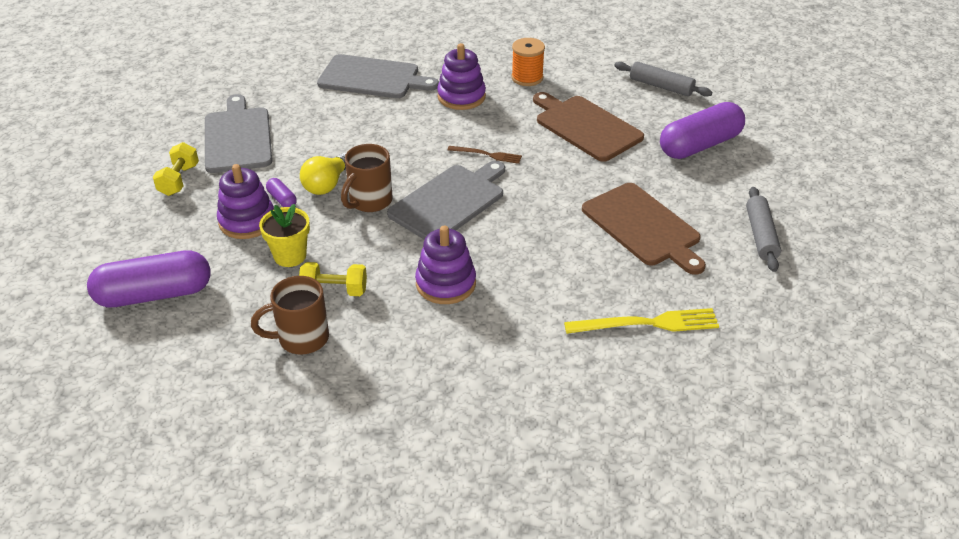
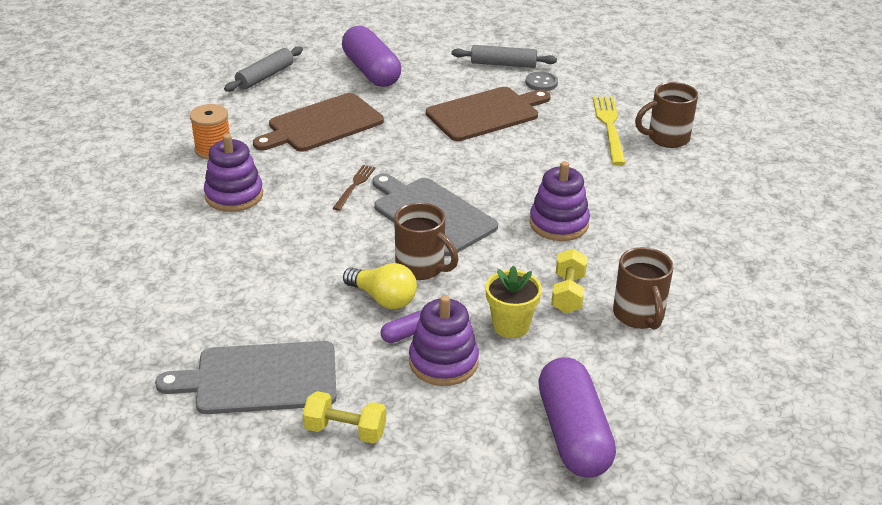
camera: 85 degrees left, 5 degrees down
(372, 78) = (161, 260): grey cutting board -> none
(637, 374) = (666, 138): none -> brown mug
(730, 266) = (541, 83): none -> grey button

